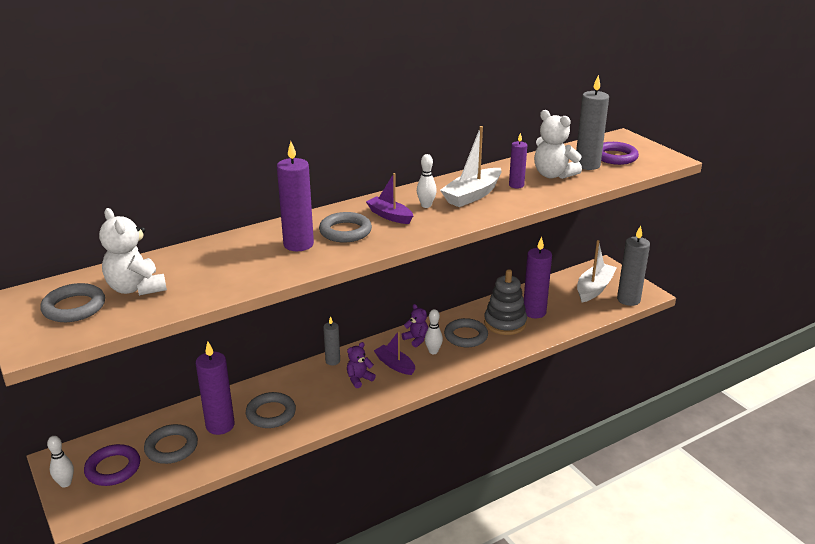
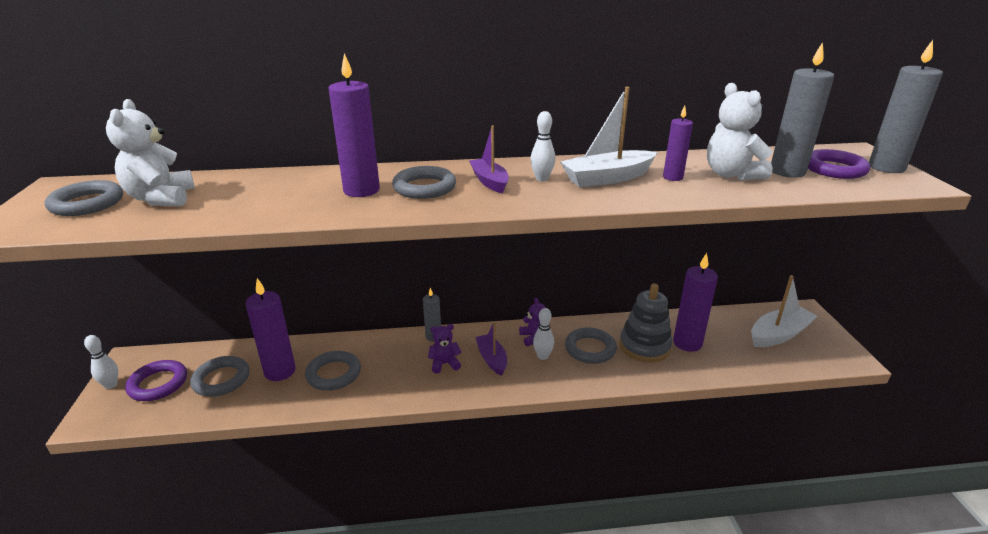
camera: 25 degrees right, 0 degrees up
(628, 300) = (819, 359): grey candle -> grey candle (886, 167)

